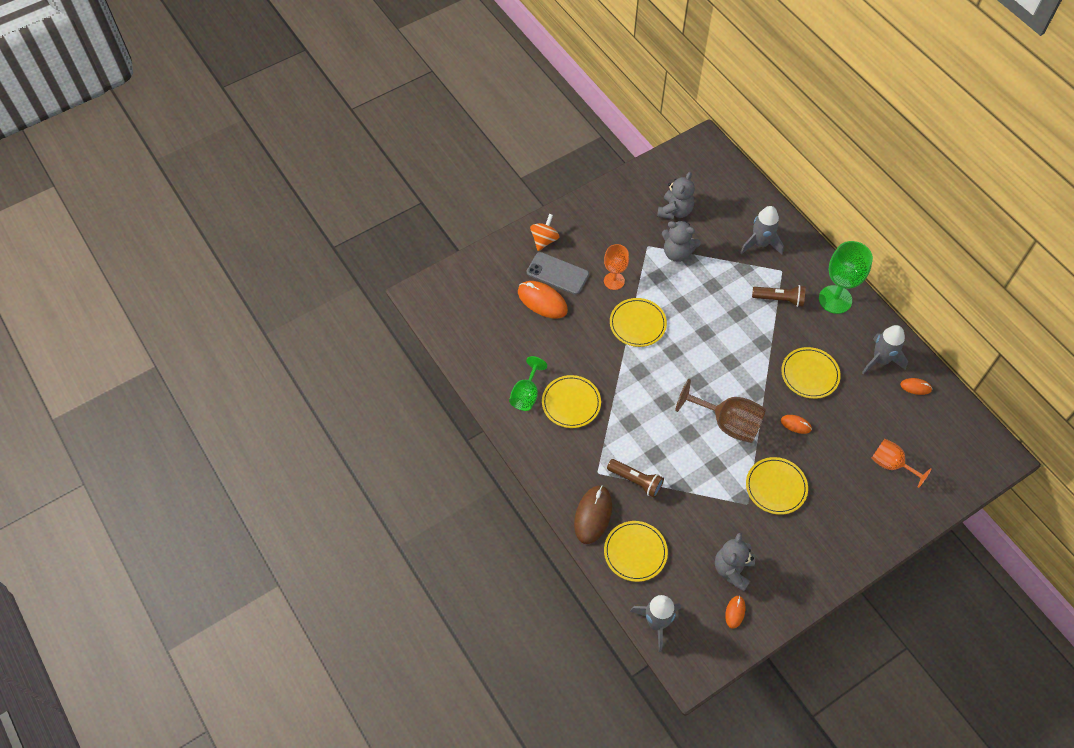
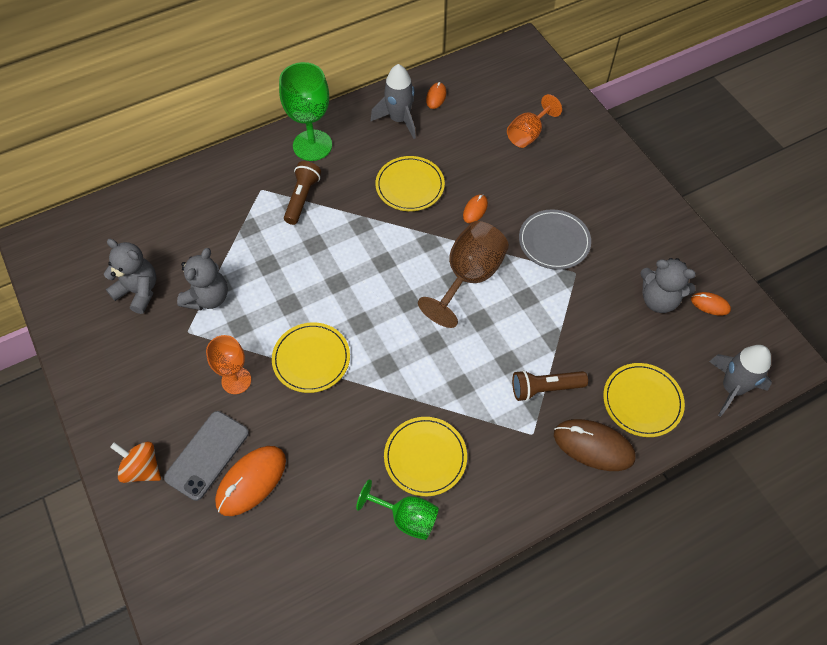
camera: 85 degrees left, 0 degrees up
(636, 481) = (545, 388): brown flashlight -> brown flashlight turned 135 degrees counterclockwise
(760, 244) = (216, 205): grey rocket -> none
(776, 487) = (554, 241): yellow plate -> grey plate

